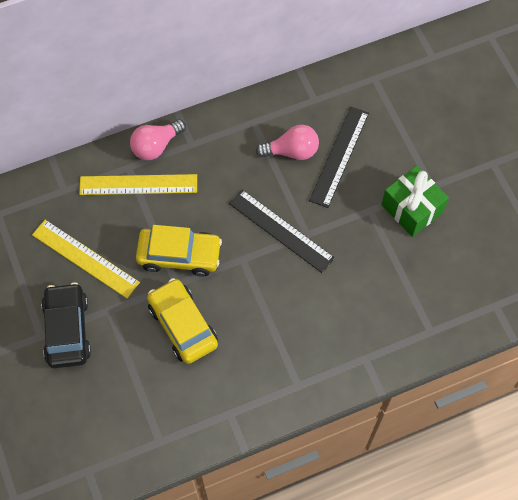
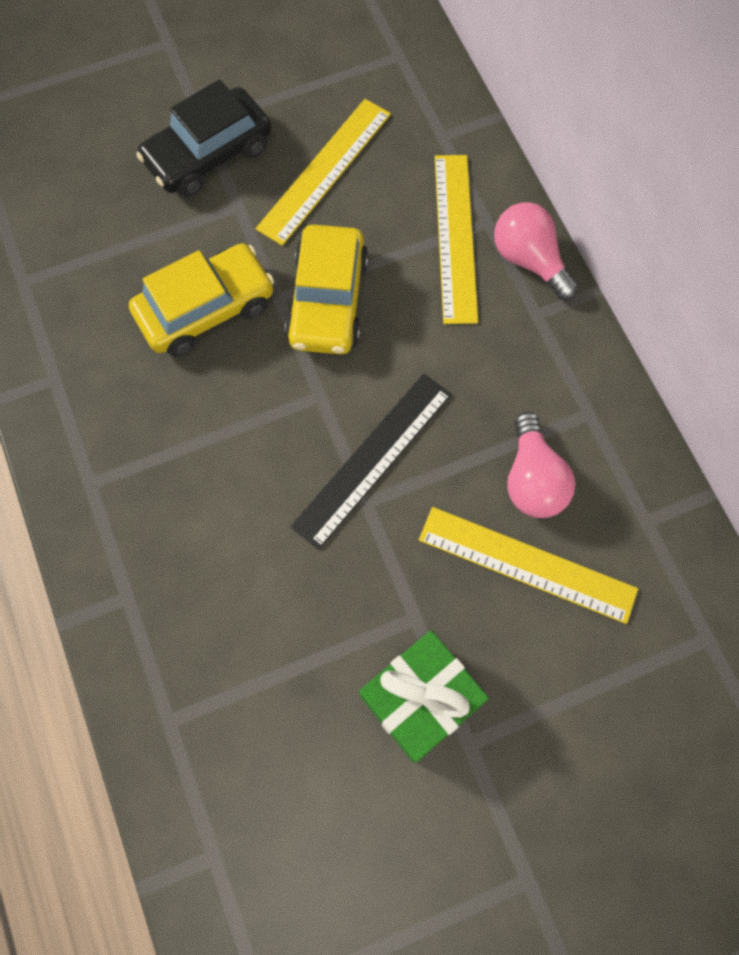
camera: 90 degrees right, 5 degrees up
(67, 330) = (208, 154): black car -> black car turned 150 degrees clockwise
(339, 156) = (527, 565): black ruler -> yellow ruler

